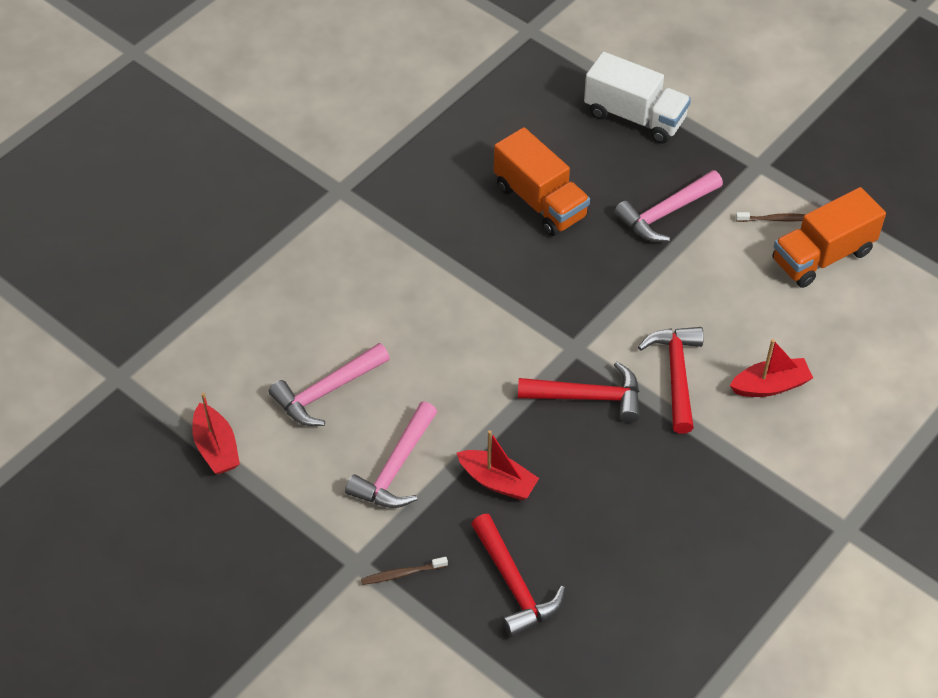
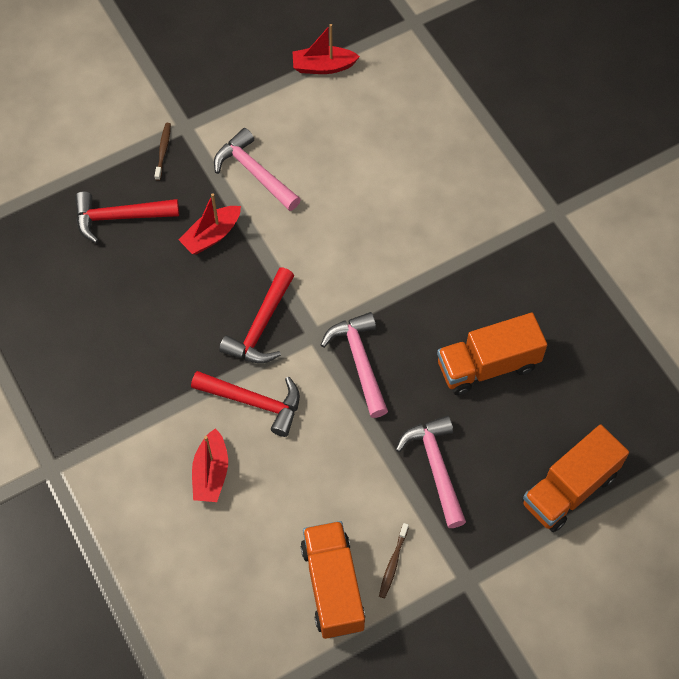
camera: 110 degrees right, 10 degrees up
(326, 391) = (344, 147): pink hammer -> pink hammer (360, 361)
(634, 116) = (569, 489): white truck -> orange truck

